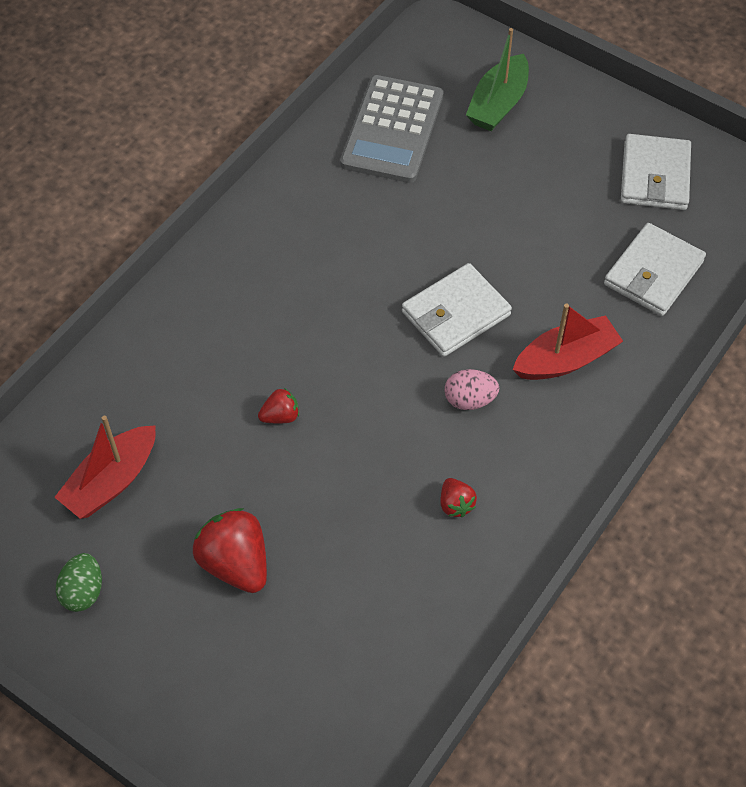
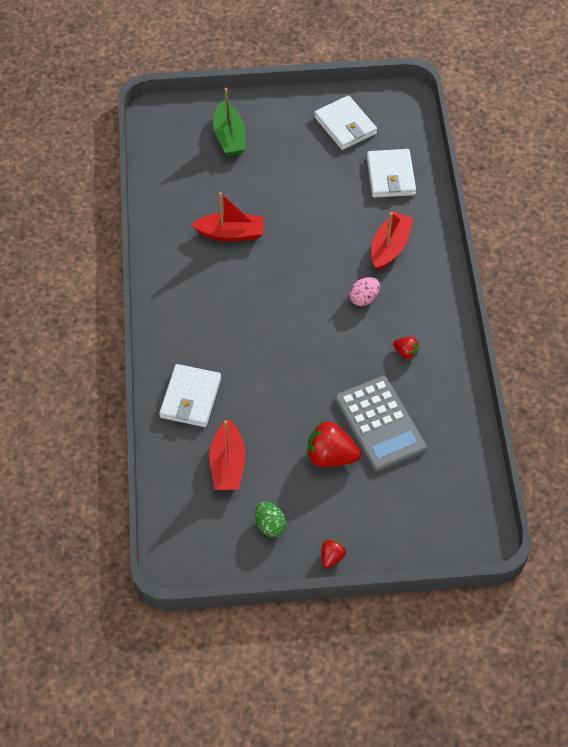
camera: 40 degrees left, 0 degrees up
(280, 416) = (280, 372): red strawberry -> red strawberry (332, 557)
(388, 215) = (231, 234): none -> red boat
(392, 130) = (187, 186): grey calculator -> grey calculator (380, 424)
(455, 313) = (315, 261): white wallet -> white wallet (190, 398)

